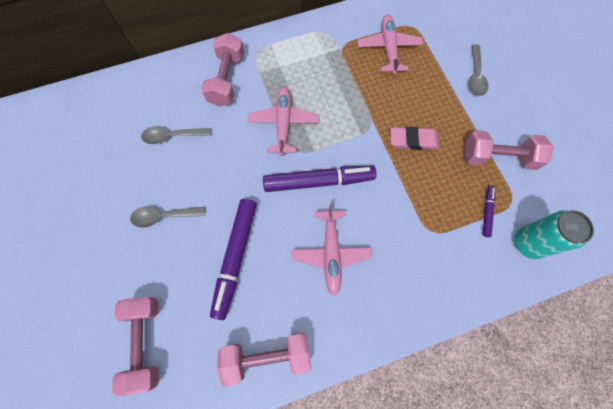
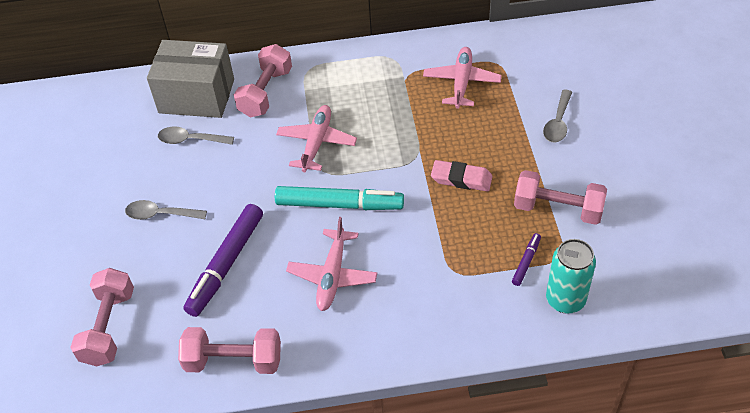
camera: 15 degrees right, 20 degrees down
(166, 91) = (196, 96): none -> grey box
(319, 181) = (339, 205): purple marker -> turquoise marker

